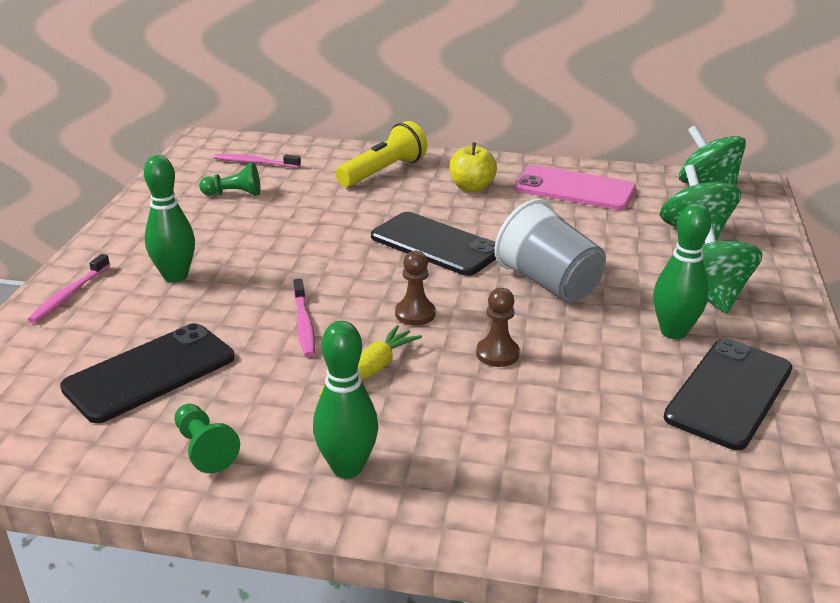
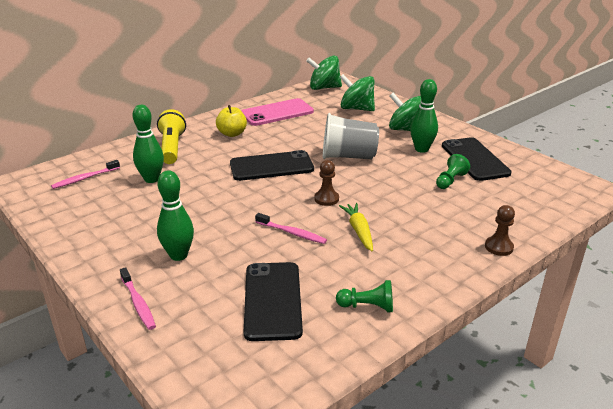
camera: 50 degrees left, 0 degrees up
(234, 194) = (112, 200): green pawn -> green pawn (450, 180)
(347, 467) = (428, 269): green bowling pin -> green bowling pin (151, 179)
(497, 354) = (387, 193): brown pawn -> brown pawn (498, 247)

